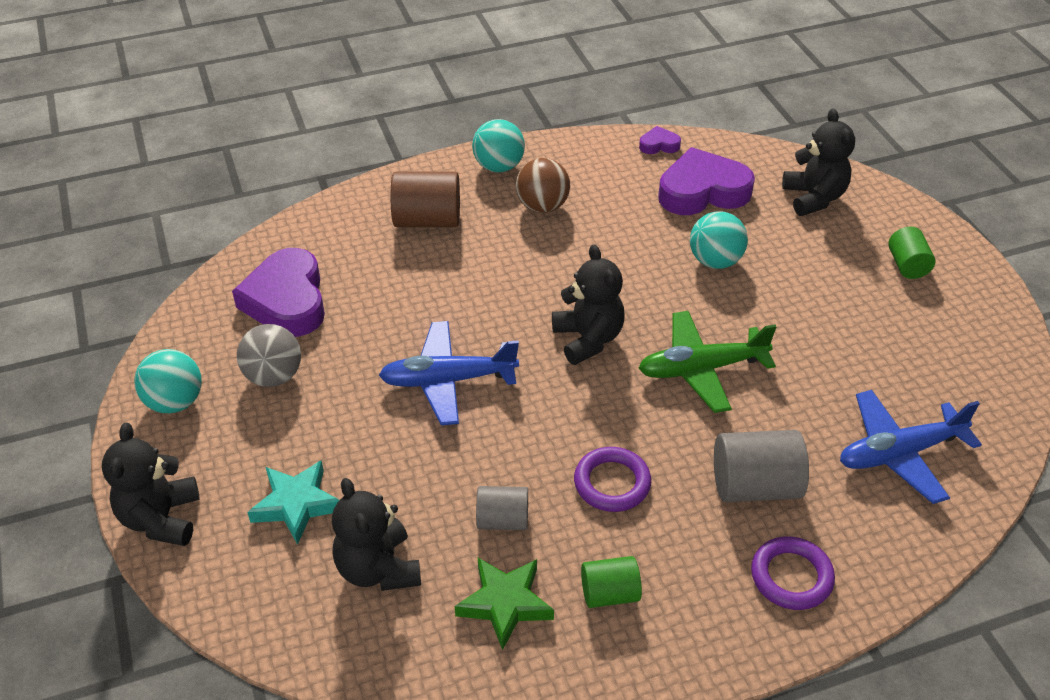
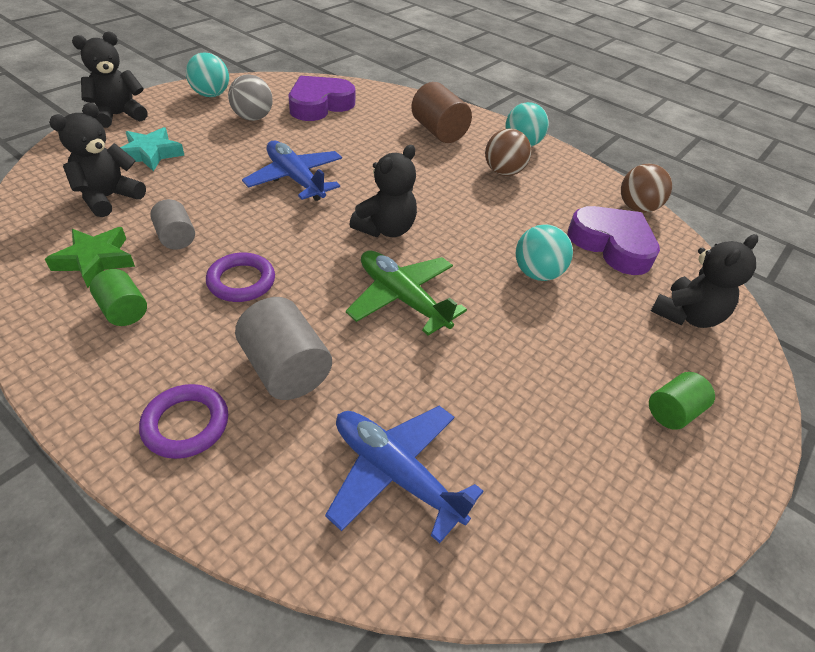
camera: 55 degrees right, 0 degrees up
(659, 145) = (637, 208): purple heart -> brown ball

